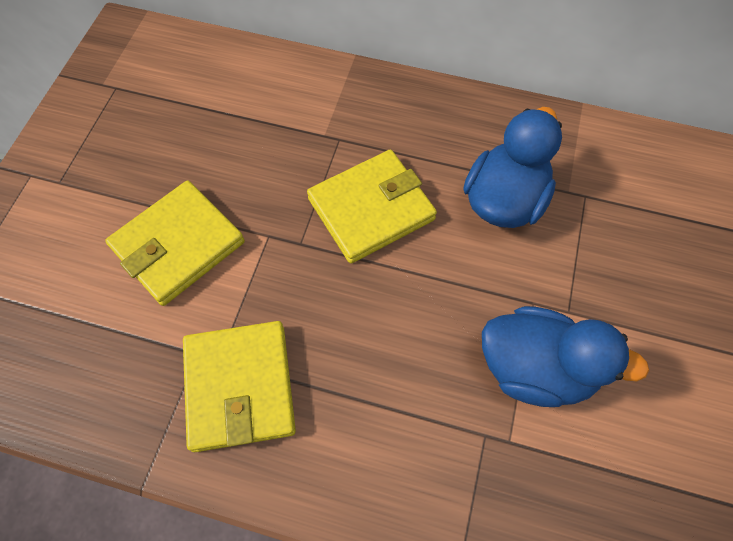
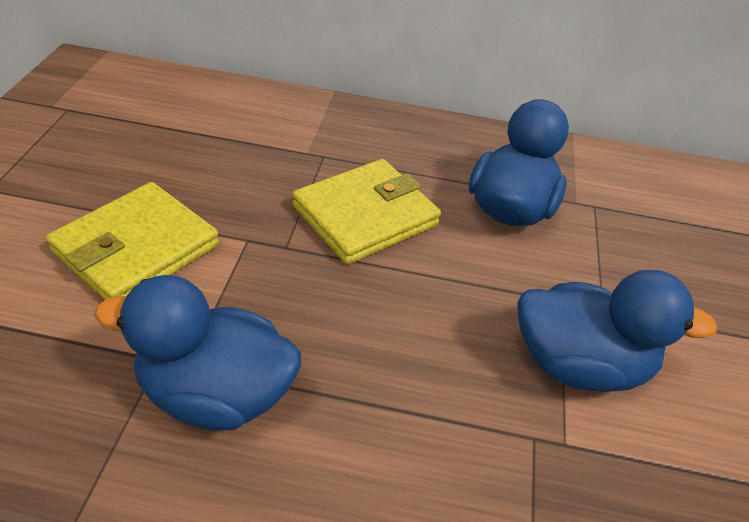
camera: 10 degrees left, 20 degrees down
(240, 387) = (216, 394): yellow wallet -> blue duck

